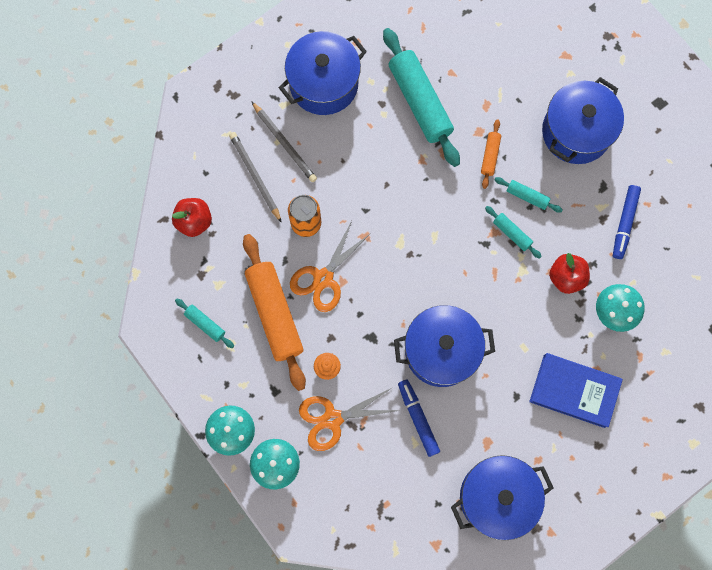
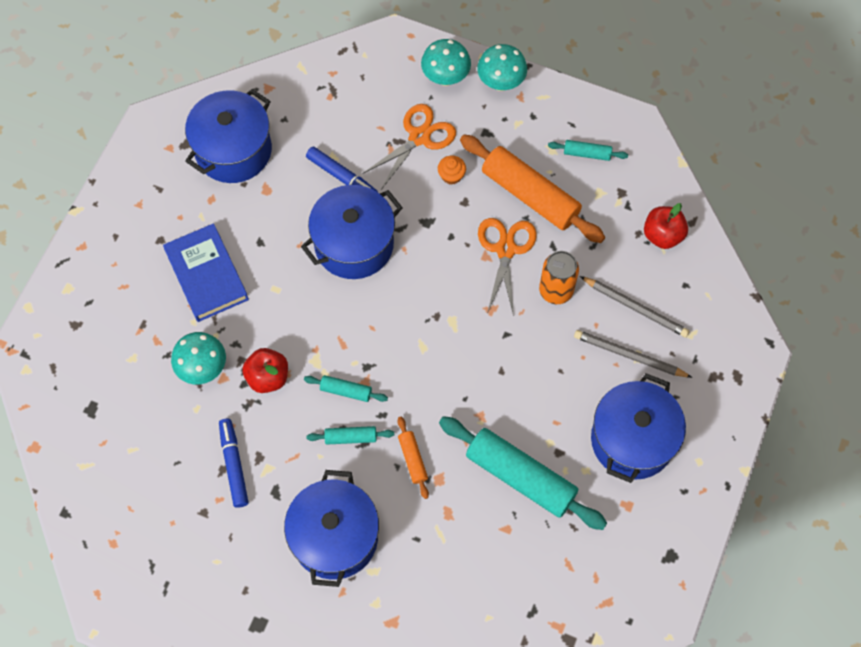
camera: 150 degrees right, 10 degrees down
(574, 391) = (206, 275): blue book -> blue book turned 75 degrees clockwise

